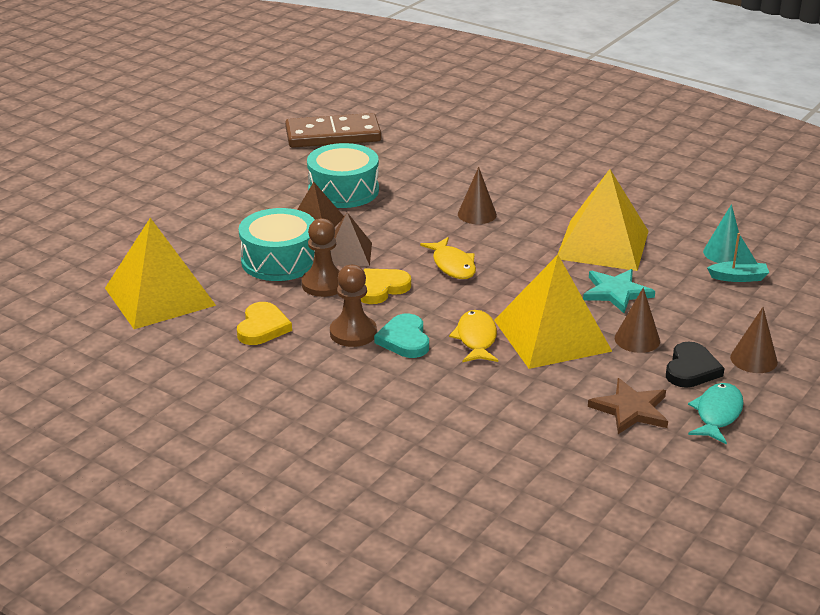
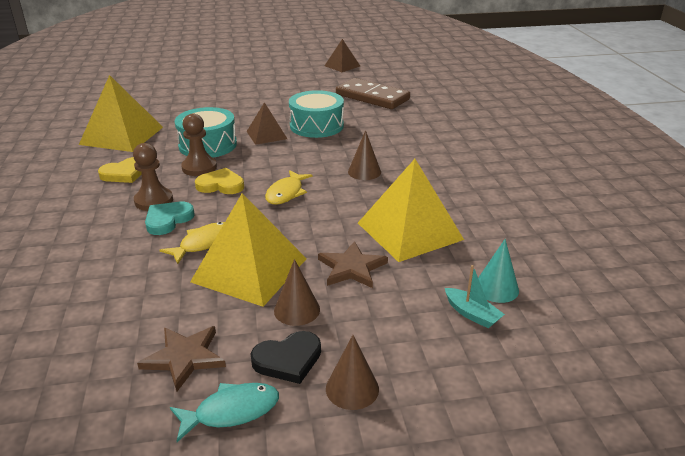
camera: 45 degrees right, 0 degrees up
(348, 254) = (246, 158): brown pyramid -> brown pyramid (342, 66)
(616, 292) = (352, 268): turquoise star -> brown star

